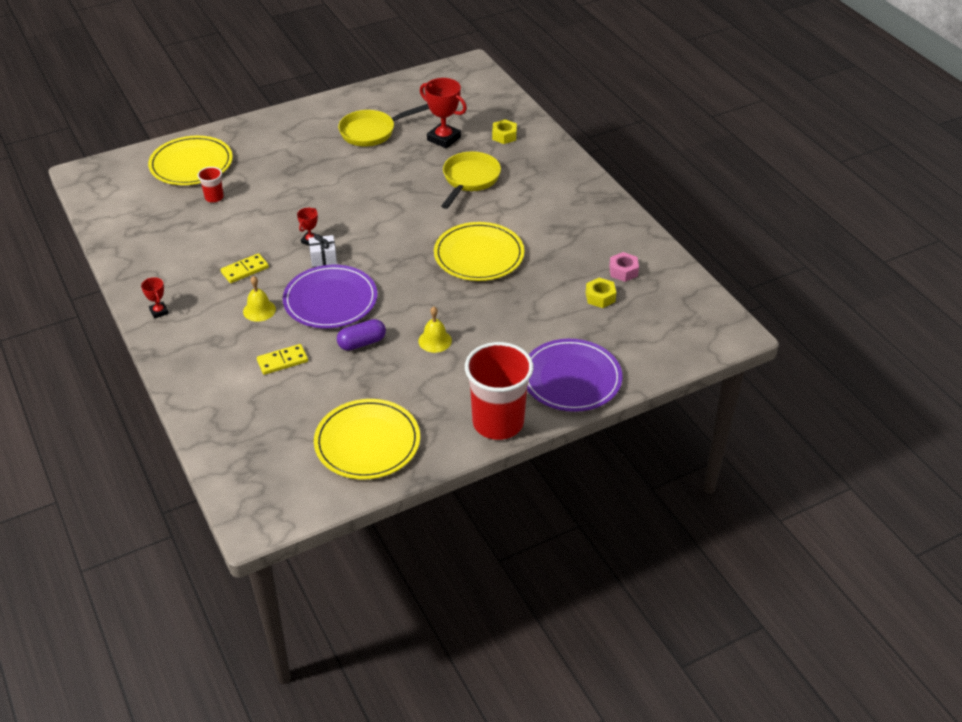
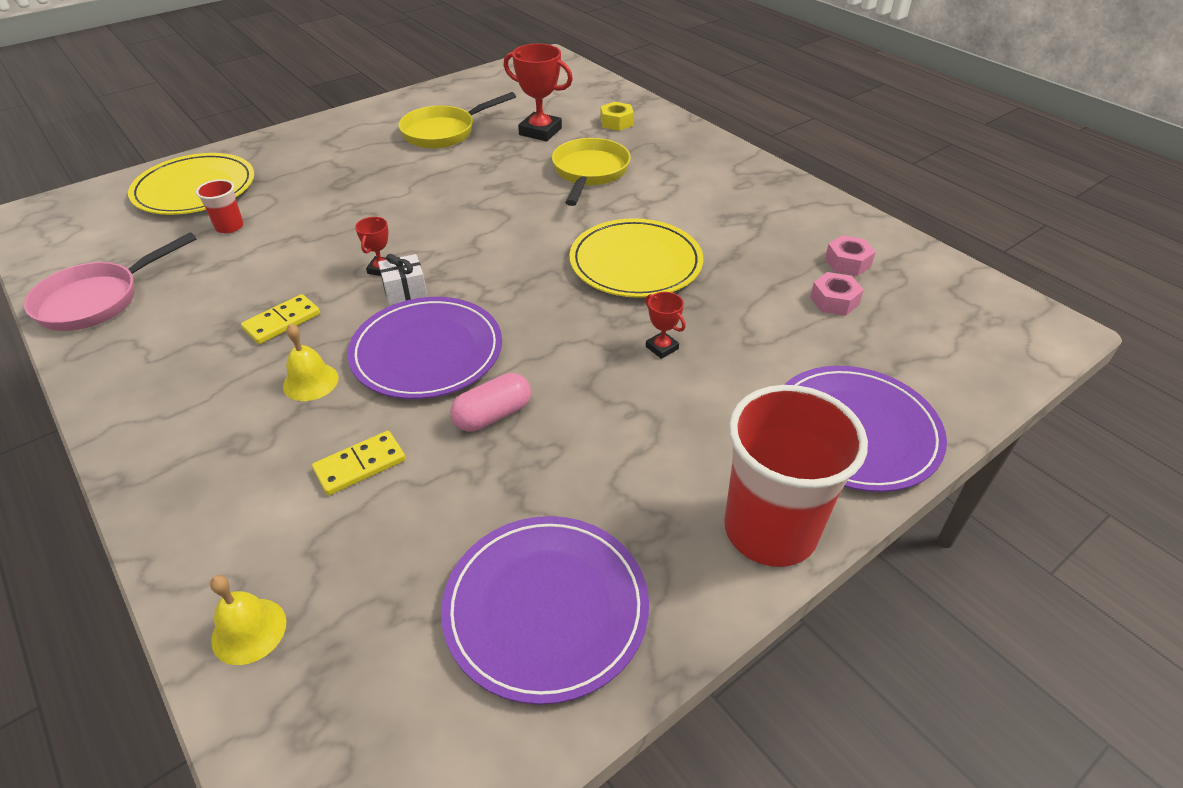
camera: 10 degrees left, 0 degrees up
(132, 242) = (97, 300): none -> pink pan
(159, 311) = (135, 405): red trophy -> red trophy (662, 348)
(362, 343) = (493, 415): purple capsule -> pink capsule
(367, 442) = (546, 608): yellow plate -> purple plate
(435, 340) = (612, 396): yellow bell -> yellow bell (249, 631)
(600, 297) = (834, 301): yellow nut -> pink nut

